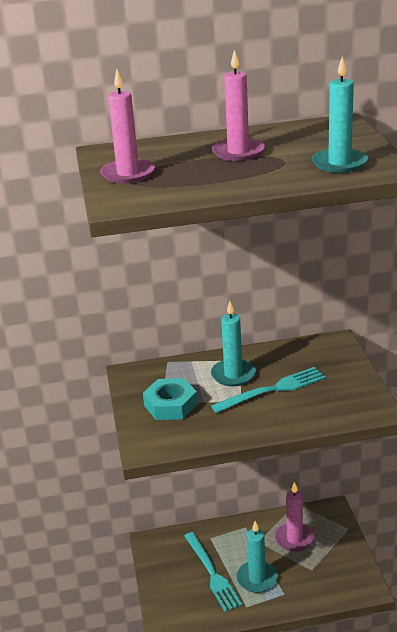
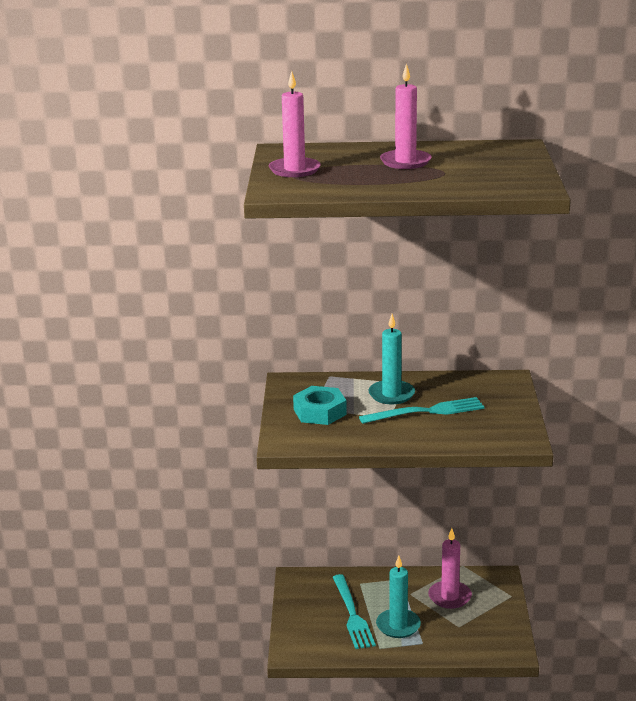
camera: 10 degrees right, 5 degrees down
(339, 163) = (494, 179): turquoise candle -> none

